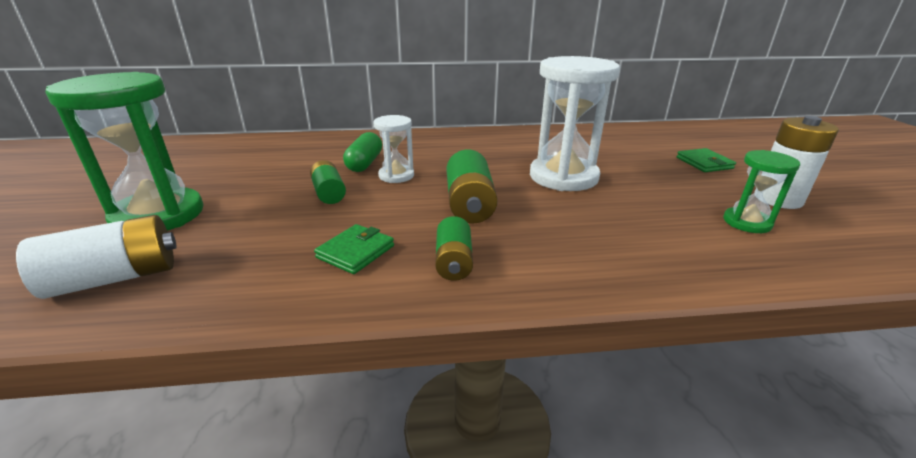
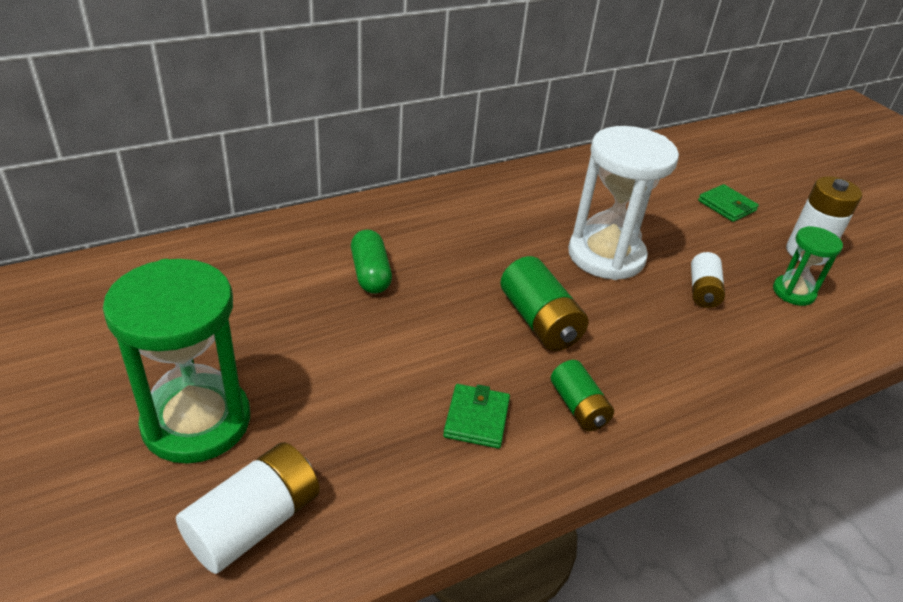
camera: 25 degrees left, 10 degrees up
(329, 193) = (372, 336): green battery -> none
(396, 176) = (426, 289): white hourglass -> none
(643, 208) = (703, 291): none -> white battery

